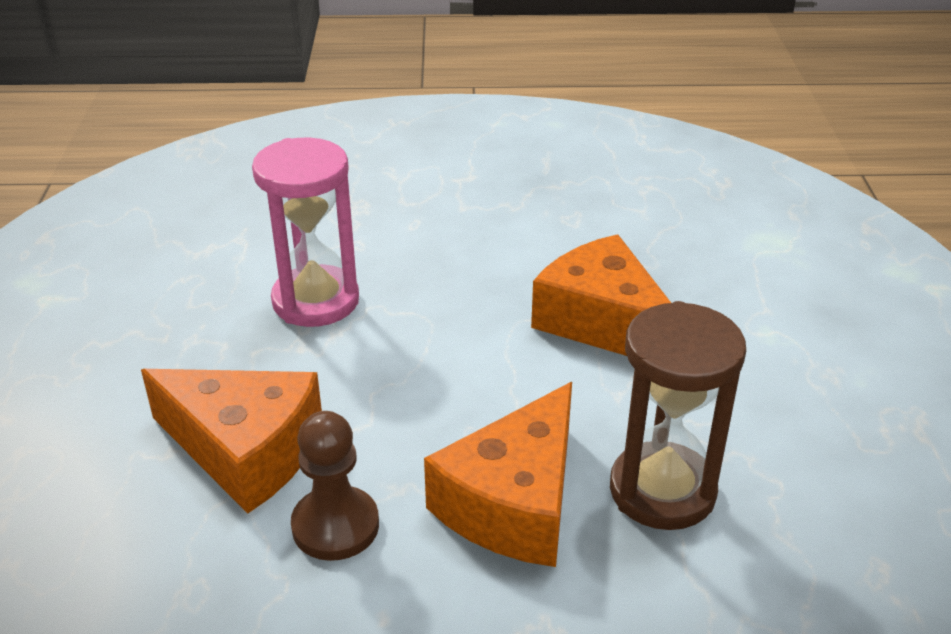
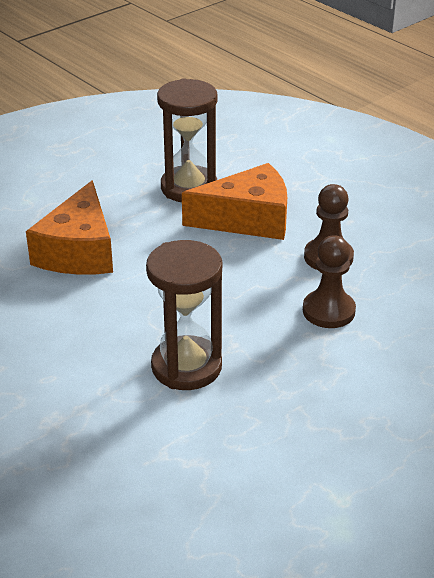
camera: 130 degrees left, 0 degrees up
(246, 450) = (328, 311): orange cheese -> brown pawn
(315, 301) = (186, 367): pink hourglass -> brown hourglass

